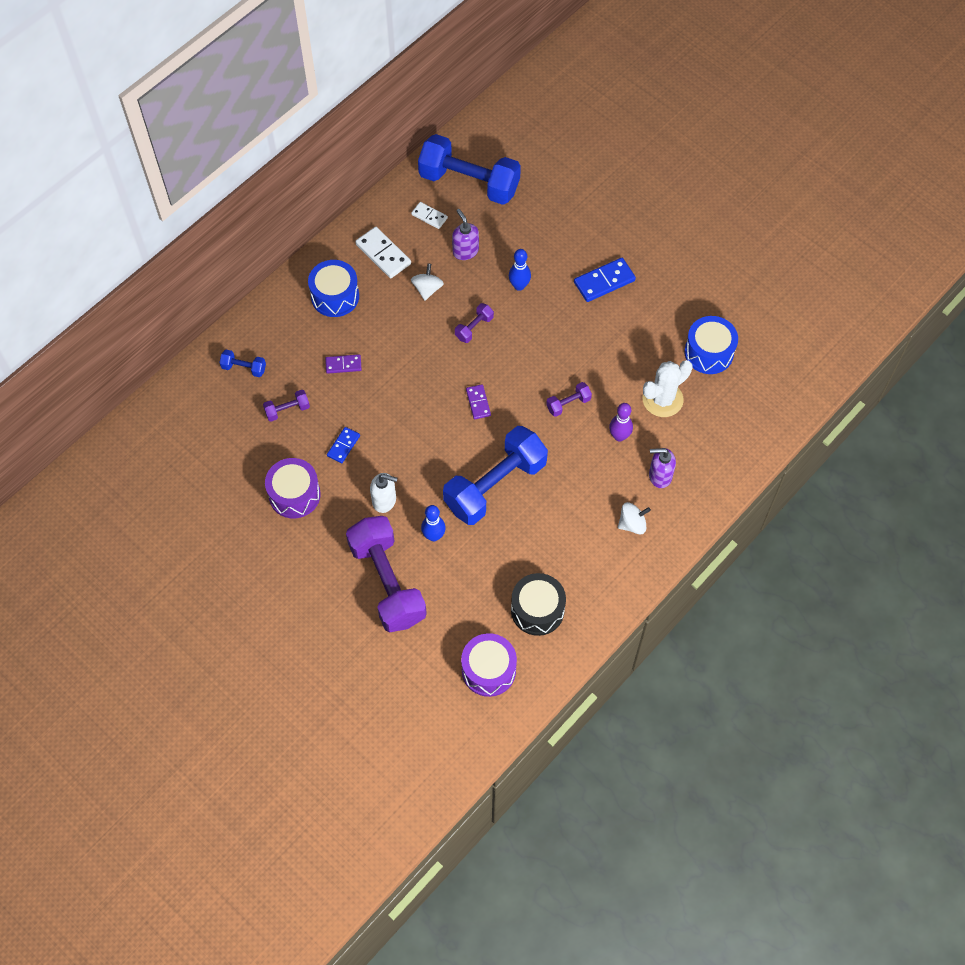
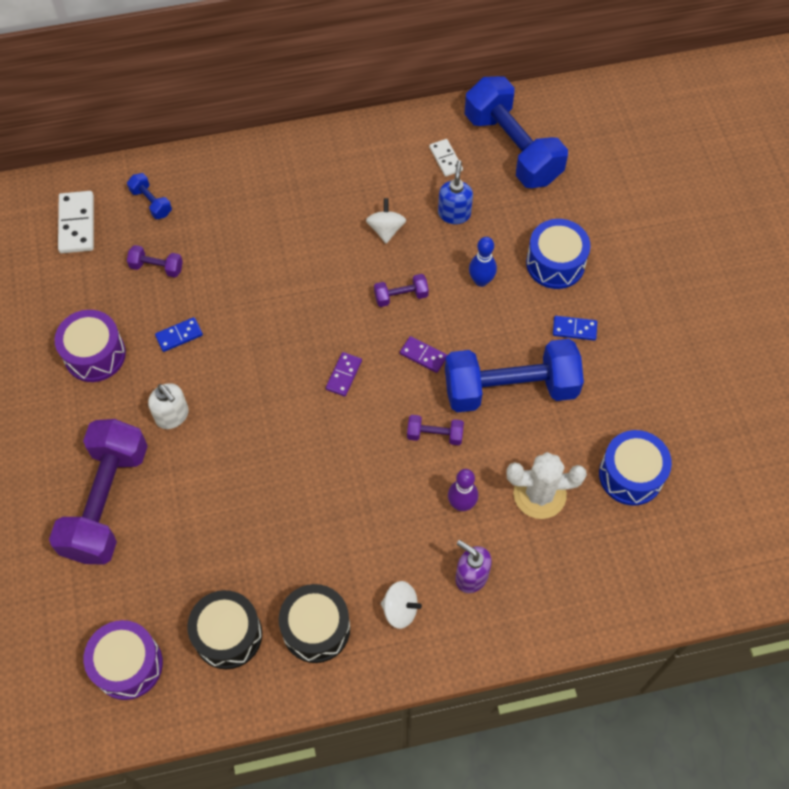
camera: 35 degrees right, 0 degrees up
(335, 296) = (291, 184): blue drum -> blue drum (555, 263)
(343, 365) = (244, 255): purple domino -> purple domino (423, 355)
(383, 254) = (371, 170): white domino -> white domino (77, 224)
(427, 289) = (386, 229): white spinning top -> white spinning top turned 45 degrees counterclockwise
(433, 536) = (190, 484): blue bowling pin -> none
(465, 251) = (454, 213): purple soap dispenser -> blue soap dispenser
(495, 485) = (292, 472): blue dumbbell -> blue dumbbell (510, 388)
(589, 570) = (316, 629): none -> black drum
(604, 281) = (574, 329): blue domino -> blue domino, size x0.61

